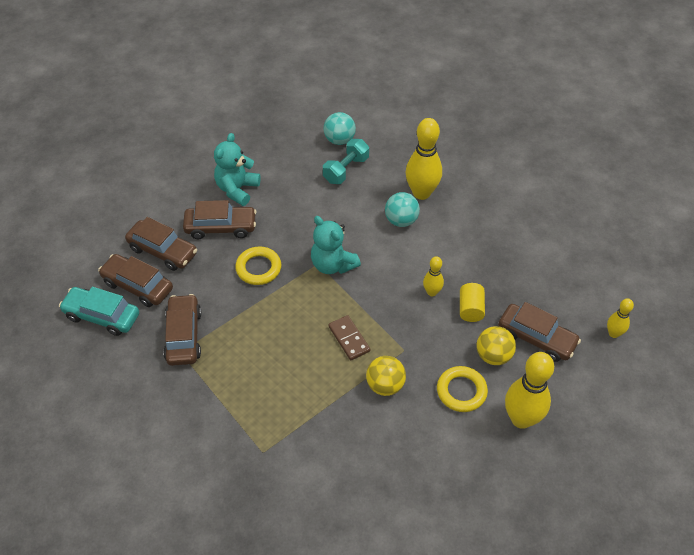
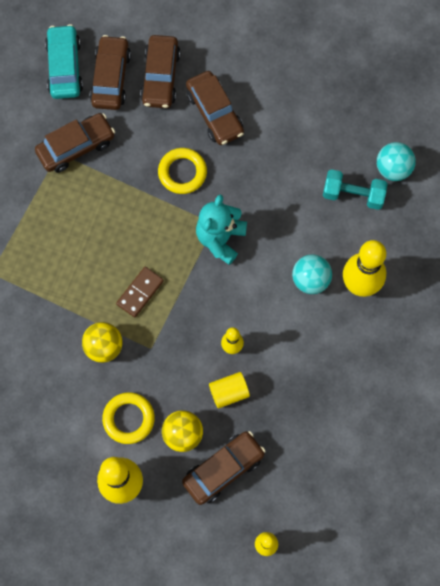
camera: 65 degrees right, 20 degrees up
(237, 189) = (271, 103): turquoise teddy bear -> none
(536, 338) = (223, 469): brown car -> brown car turned 135 degrees counterclockwise

